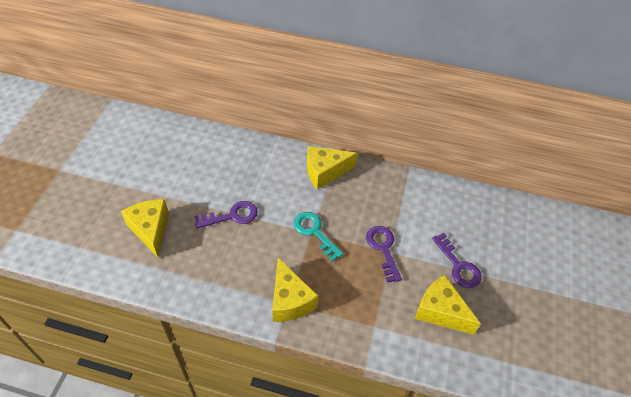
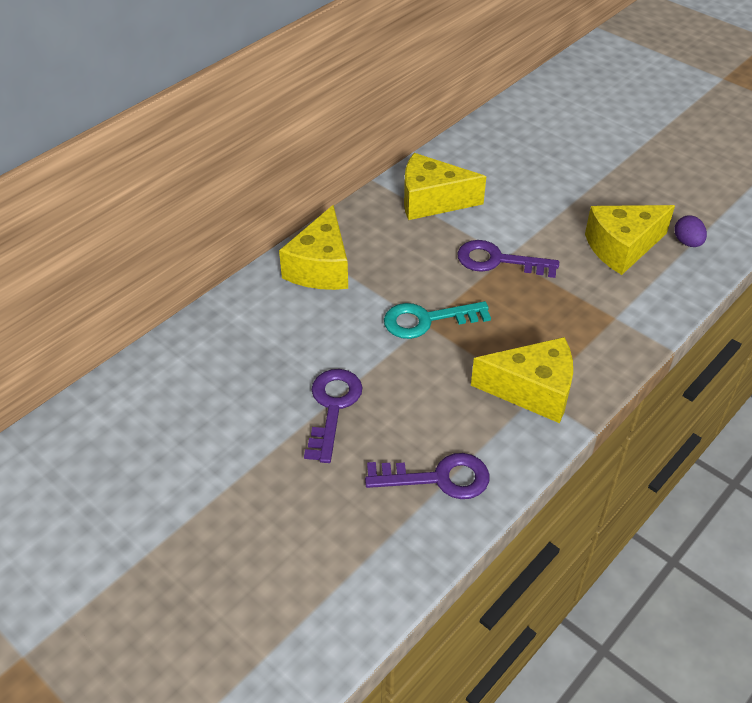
camera: 60 degrees left, 5 degrees down
(150, 230) = (289, 533): yellow cheese -> yellow cheese (432, 201)
(458, 266) = (562, 204): purple key -> purple key (438, 478)
(473, 350) = (687, 242): none -> purple egg

